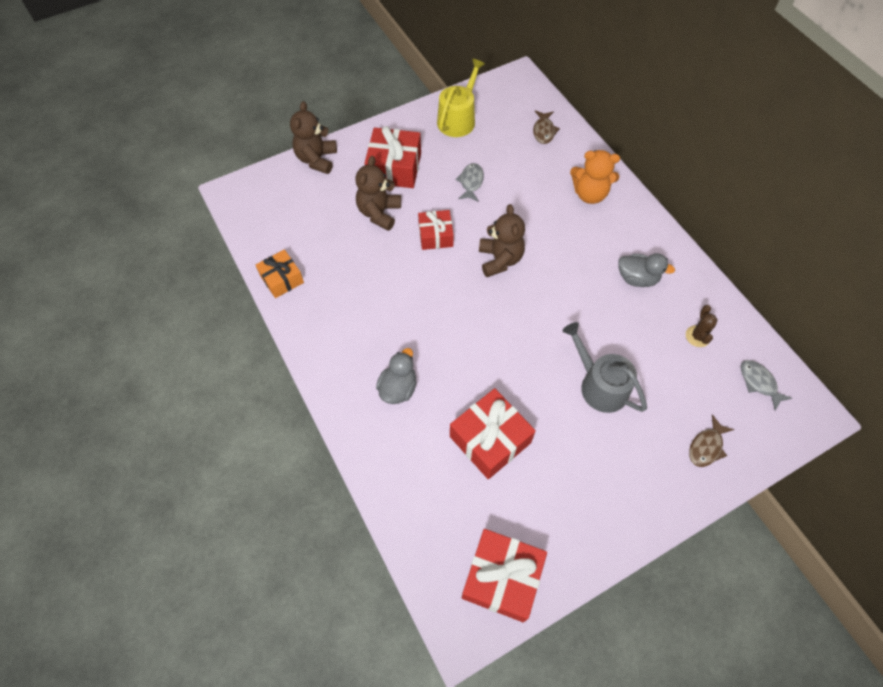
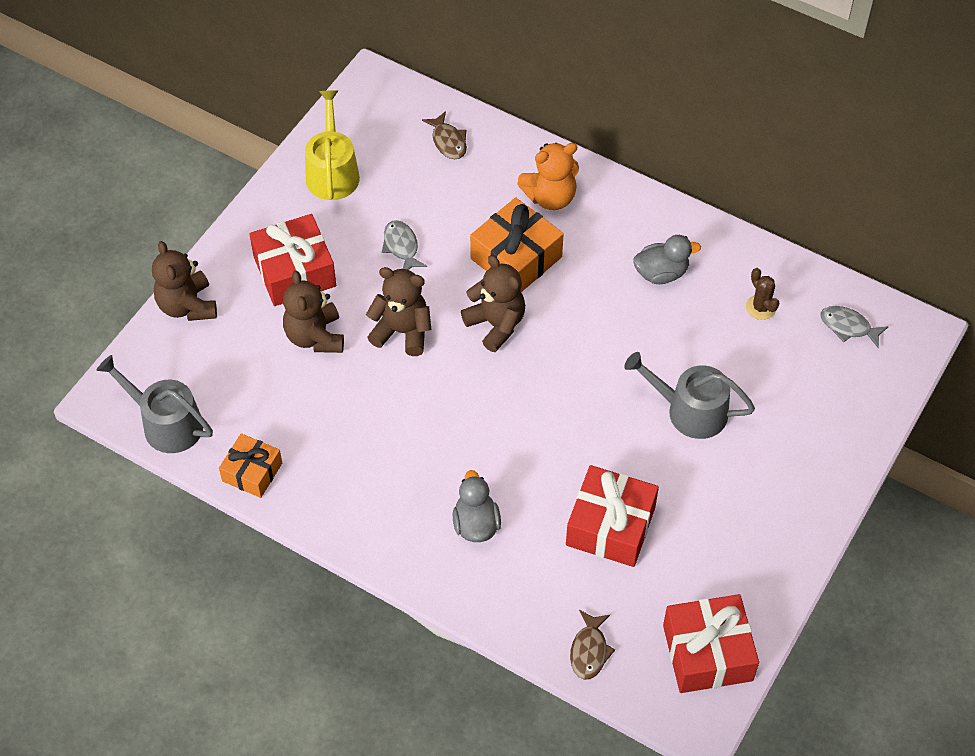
camera: 30 degrees left, 5 degrees down
(254, 223) = (166, 423): none -> grey watering can
(435, 235) = (402, 332): red gift -> brown teddy bear
(541, 222) = (516, 258): none -> orange gift
(706, 446) = (832, 419): brown fish -> brown fish (589, 650)

